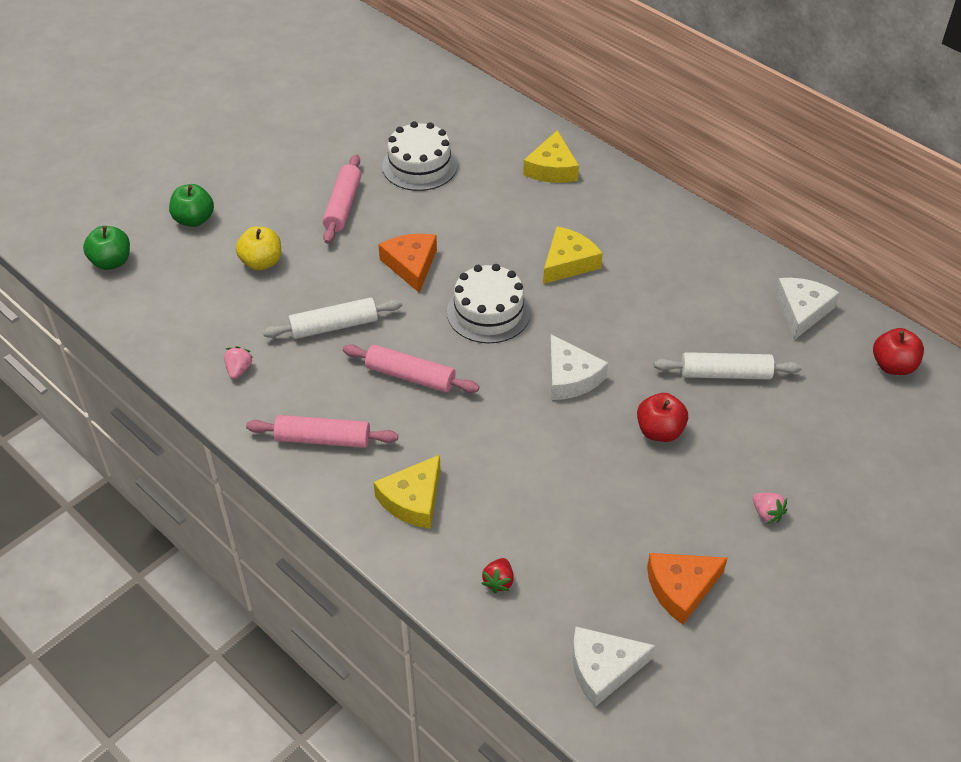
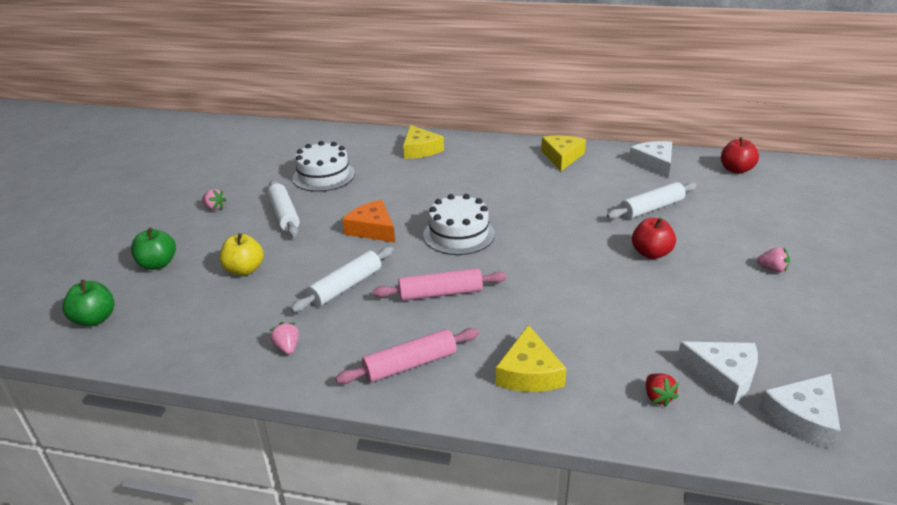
camera: 30 degrees left, 15 degrees down
(286, 165) = (214, 207): none -> pink strawberry
(343, 206) = (284, 215): pink rolling pin -> white rolling pin
(568, 262) = (484, 190): yellow cheese -> yellow cheese (562, 157)
(570, 377) = (557, 248): white cheese -> white cheese (723, 375)
(681, 588) = (782, 337): orange cheese -> none

